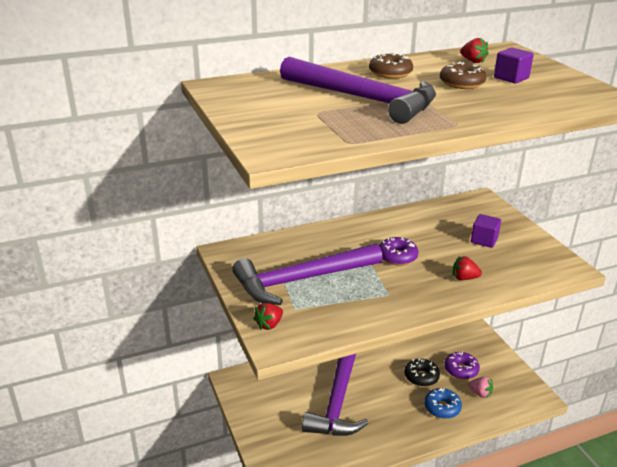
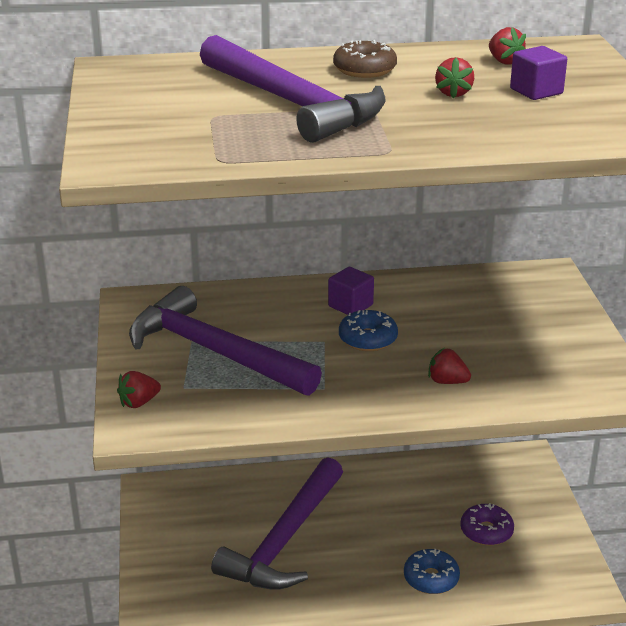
camera: 15 degrees right, 0 degrees up
(301, 280) = (214, 351): purple hammer -> purple hammer turned 45 degrees clockwise
(397, 257) = (368, 339): purple donut -> blue donut
(421, 377) = (421, 531): black donut -> none
(461, 83) = (453, 93): brown donut -> red strawberry
(480, 393) = (499, 569): pink strawberry -> none
(484, 240) = (512, 333): purple cube -> purple cube (350, 306)

